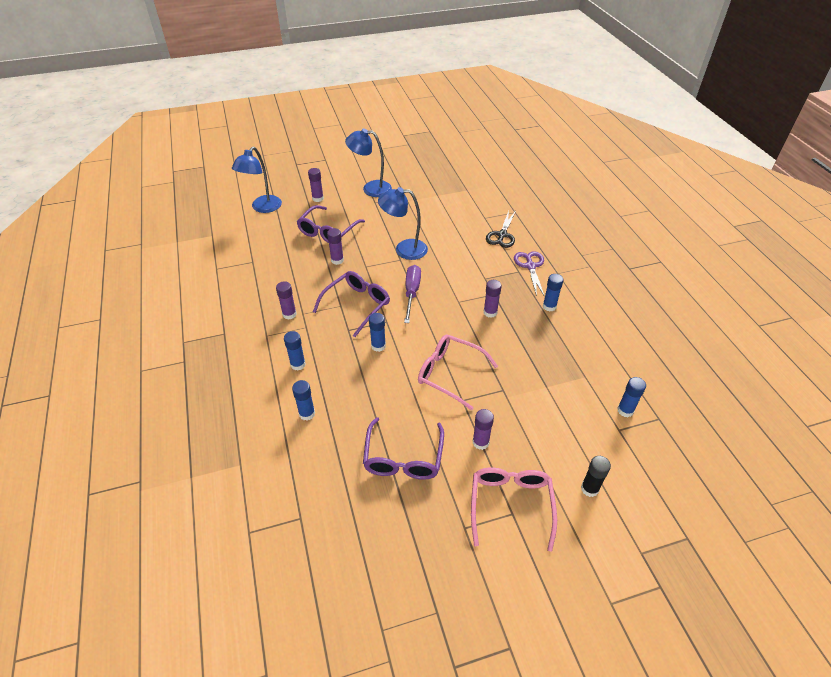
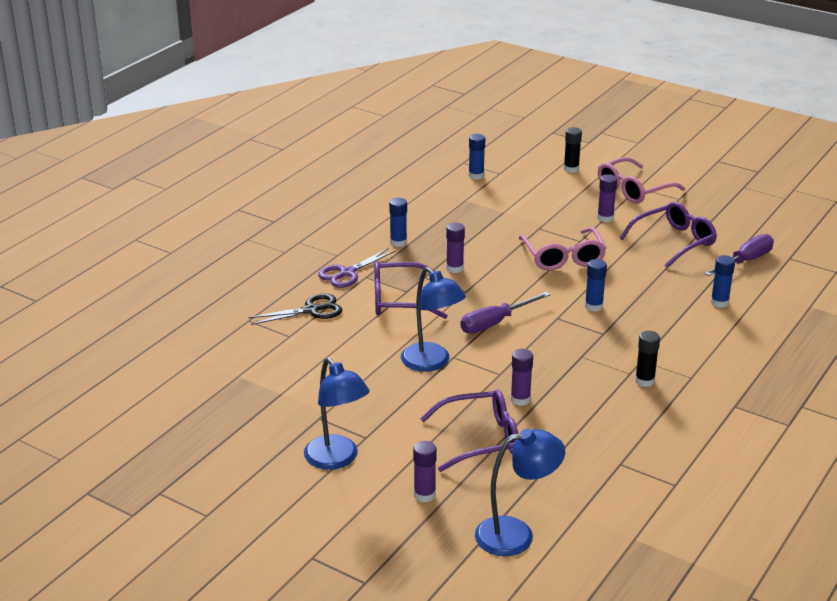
camera: 130 degrees left, 15 degrees down
(289, 314) = (644, 381): purple glue stick -> black glue stick
(298, 364) = (687, 337): blue glue stick -> none
(330, 480) = (745, 261): none -> purple screwdriver
(357, 305) = (565, 346): purple glasses -> purple glasses (399, 300)

